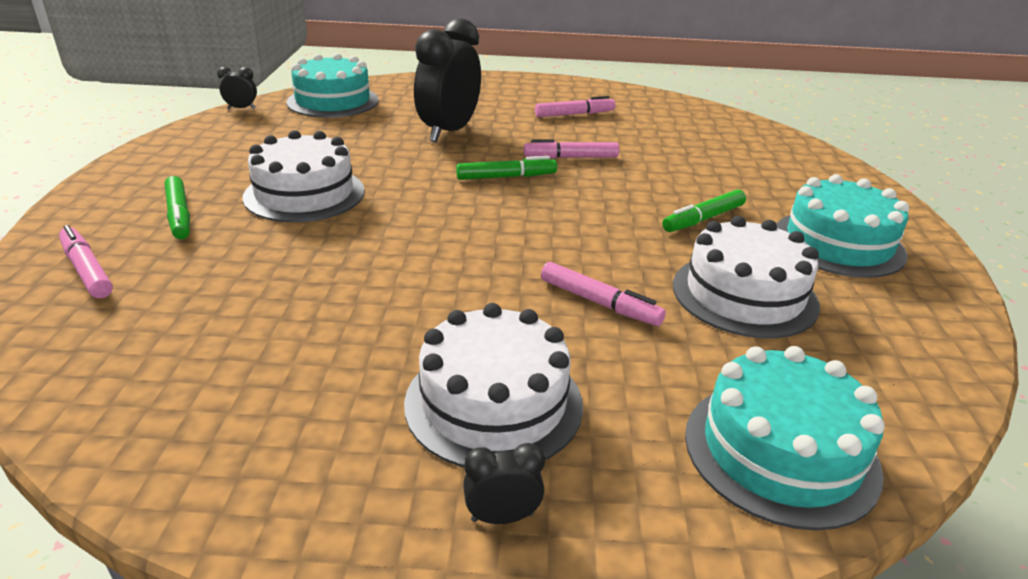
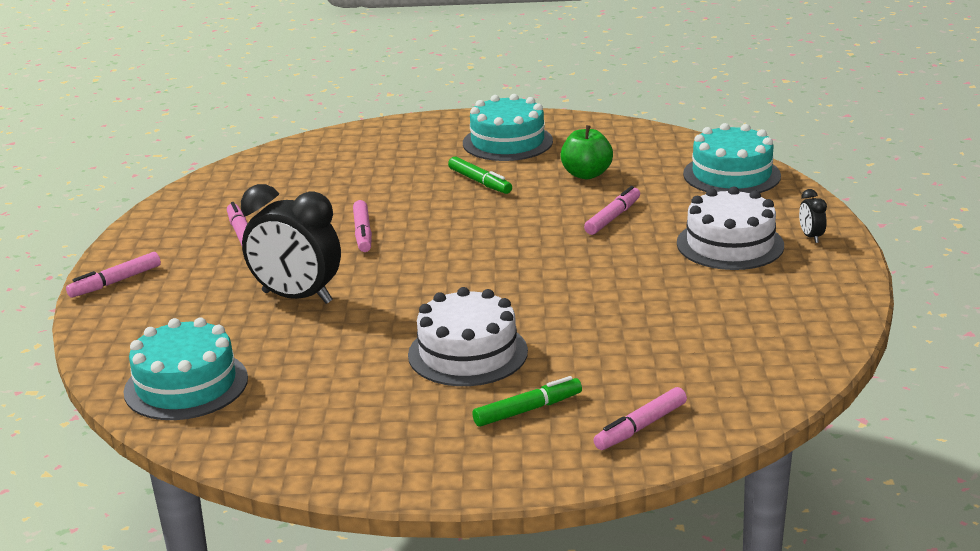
camera: 90 degrees left, 5 degrees down
(241, 108) = (211, 448): black clock -> none
(499, 81) = (115, 282): none -> pink marker
(506, 177) = (412, 260): green marker -> none
(744, 295) = (586, 174): white cake -> green apple

